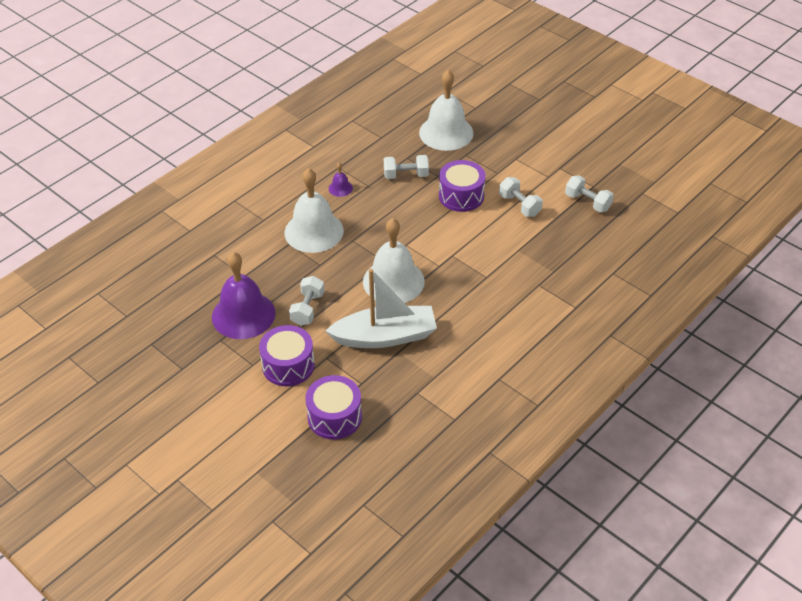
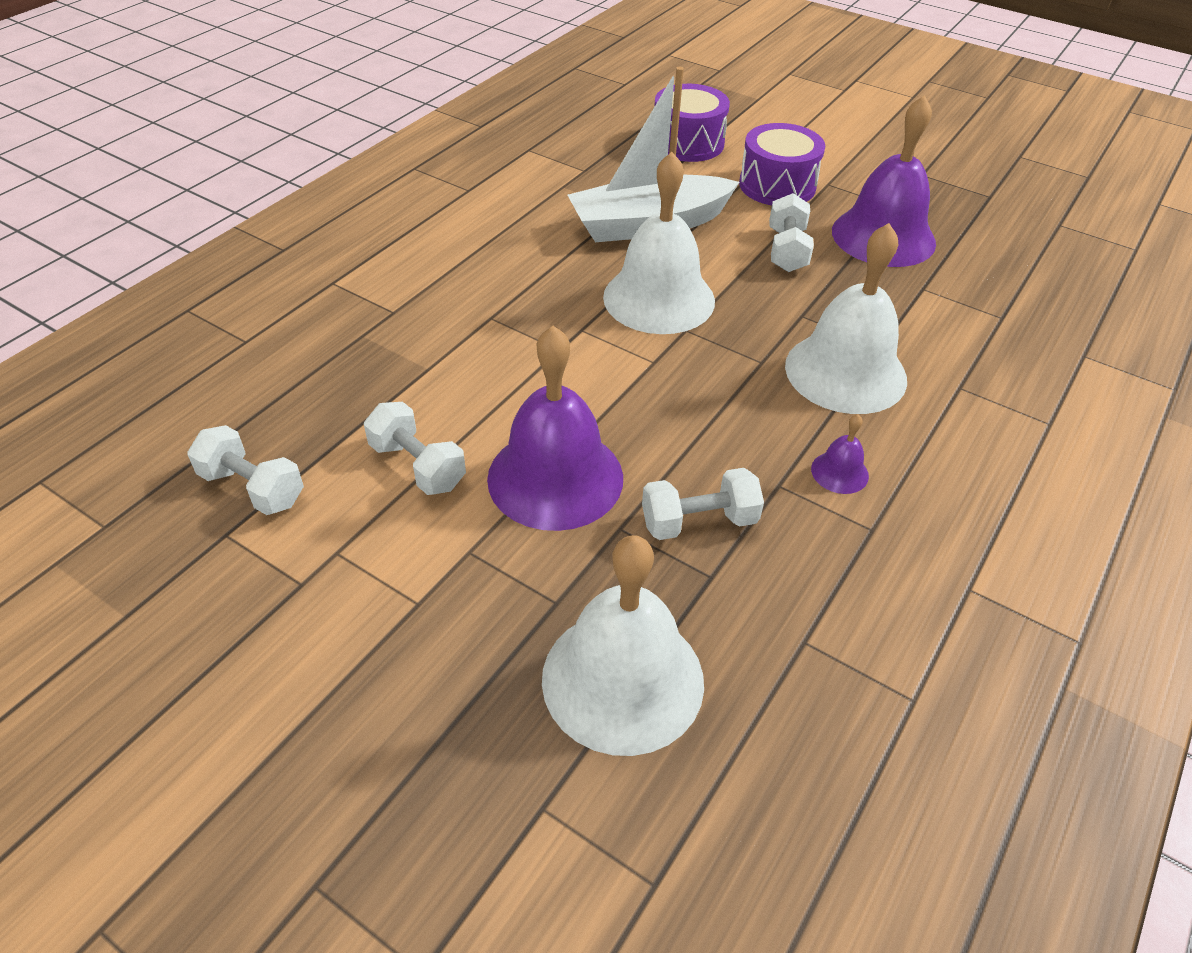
camera: 170 degrees right, 0 degrees up
(461, 196) = (555, 477): purple drum -> purple bell

